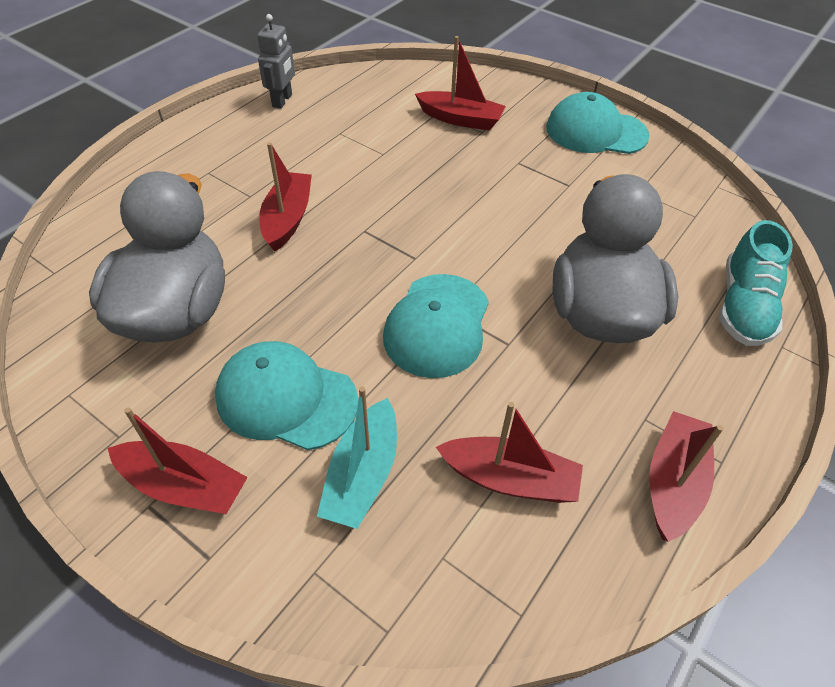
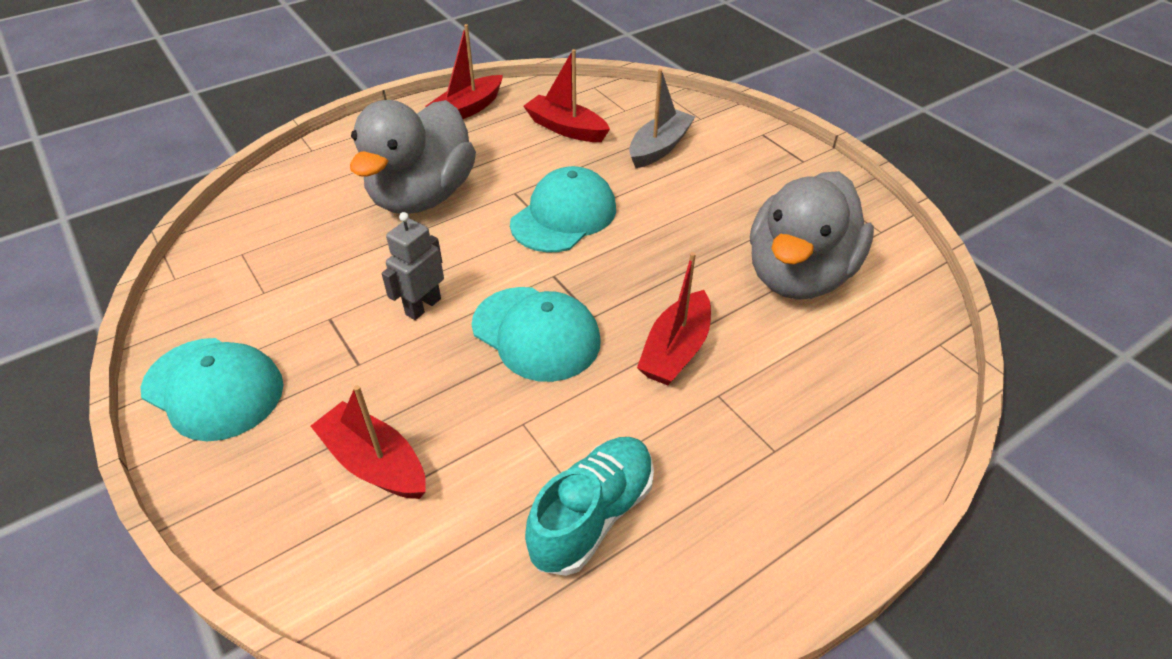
camera: 160 degrees left, 5 degrees down
(184, 486) = (780, 165): red boat -> none
(282, 100) = (642, 595): grey robot -> grey robot (423, 306)
(286, 398) = (704, 194): turquoise cap -> turquoise cap (536, 333)
(362, 474) = (659, 147): turquoise boat -> grey boat
(743, 306) = (304, 177): turquoise shoe -> turquoise shoe (592, 515)

